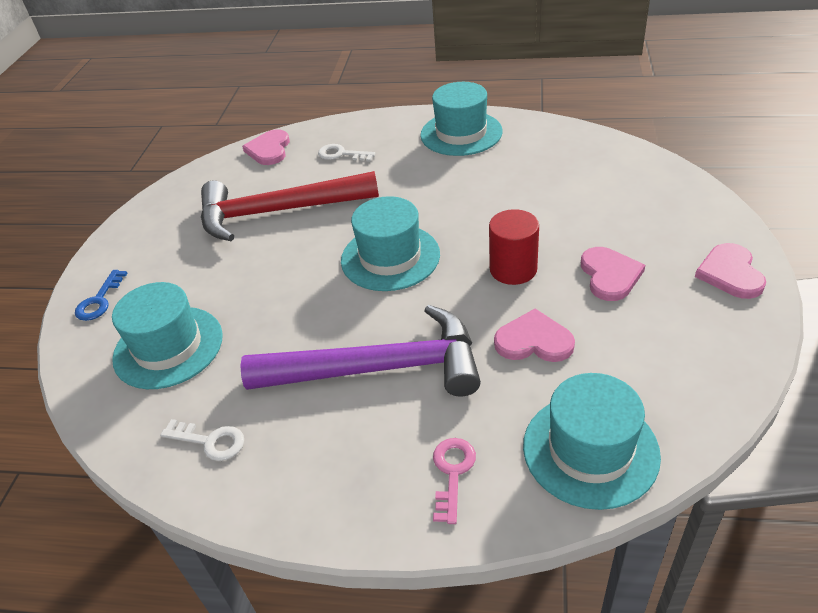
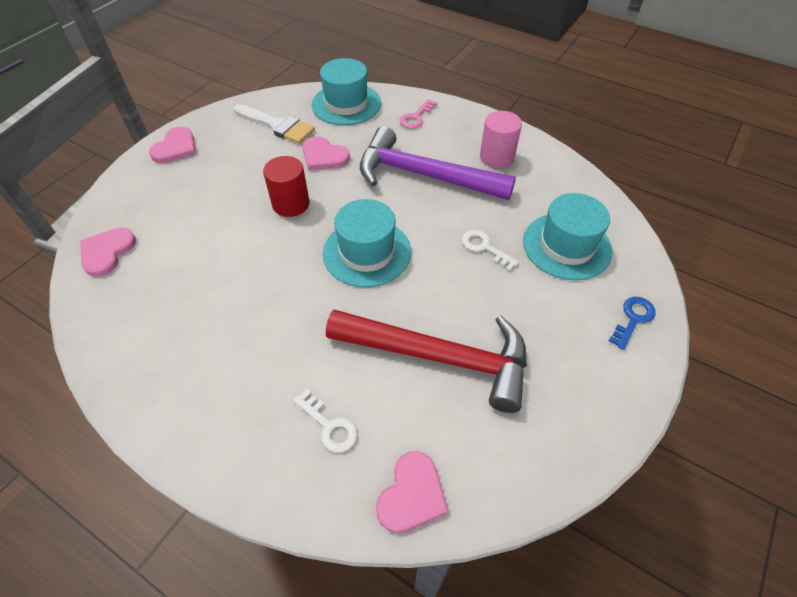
camera: 160 degrees left, 10 degrees up
(210, 441) = (541, 173): white key -> white key (484, 248)
(285, 444) = (496, 157): none -> pink cylinder
(461, 133) = (181, 387): turquoise hat -> none
(609, 275) = (239, 174): pink heart -> pink heart (107, 252)
(648, 360) = (277, 125): none -> white brush

